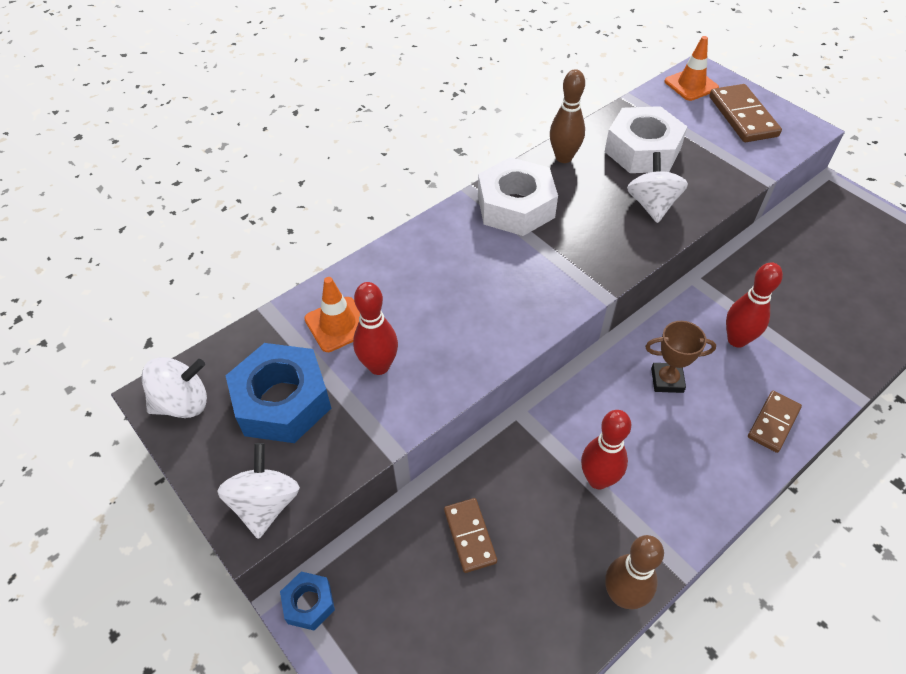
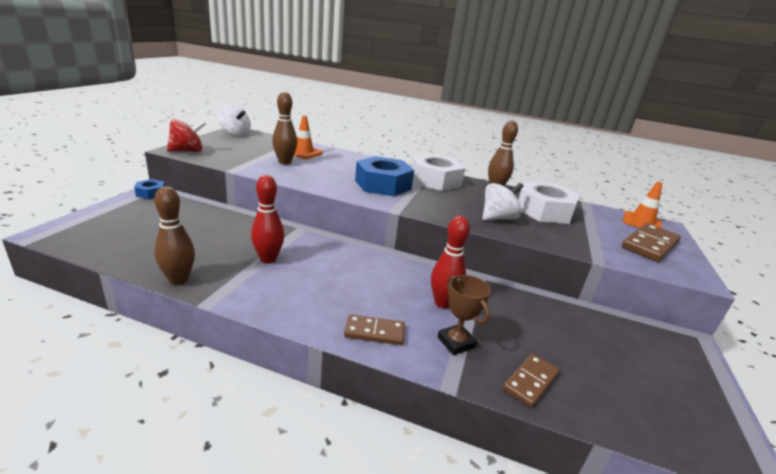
camera: 55 degrees right, 25 degrees down
(265, 504) = (187, 151): white spinning top -> red spinning top
(282, 401) = (248, 148): blue nut -> blue nut (383, 184)
(379, 366) = (285, 162): red bowling pin -> brown bowling pin
(470, 536) = (206, 225): brown domino -> brown domino (530, 382)
(667, 380) = (373, 275): brown trophy -> brown trophy (456, 342)

